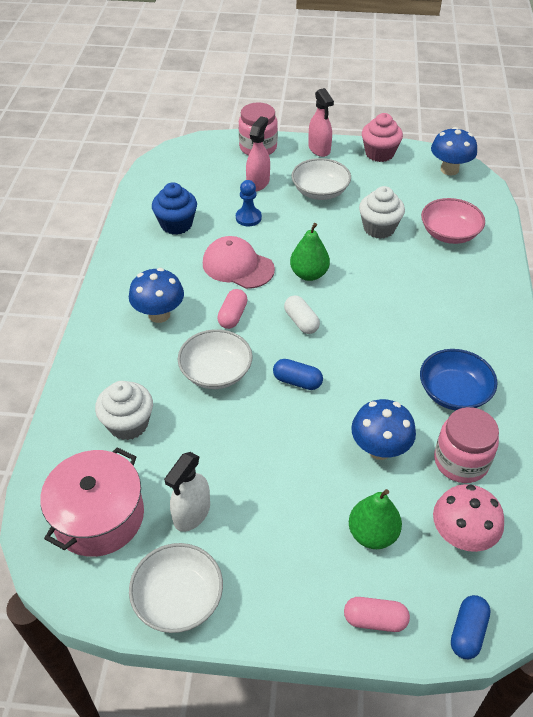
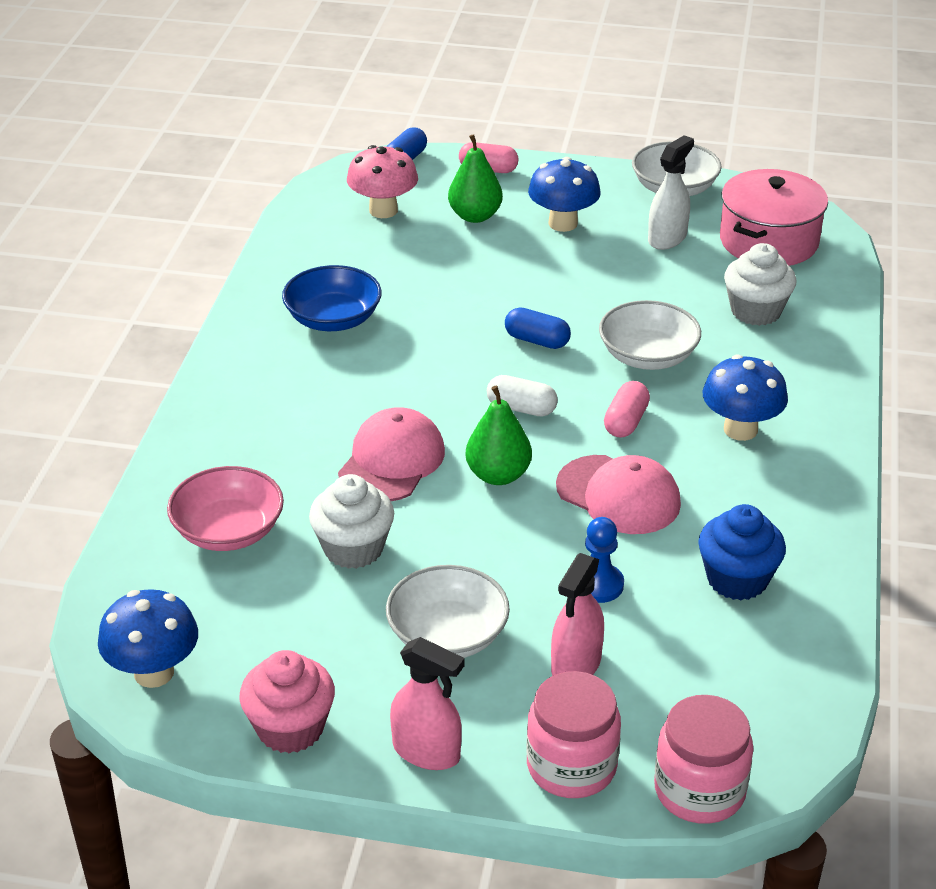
camera: 175 degrees left, 10 degrees down
(301, 322) = (521, 408): white capsule -> white capsule turned 45 degrees counterclockwise
(319, 149) = (426, 751): pink spray bottle -> pink spray bottle turned 135 degrees clockwise
(374, 279) = (391, 461): none -> pink cap
(379, 449) = (447, 275): blue mushroom -> blue mushroom (563, 223)
(461, 461) = (356, 260): pink jar -> pink jar (699, 790)

